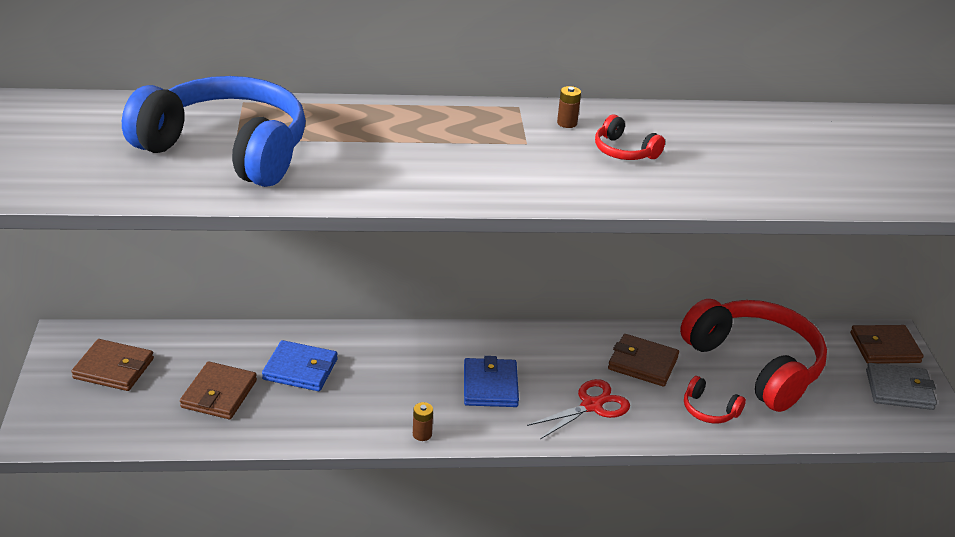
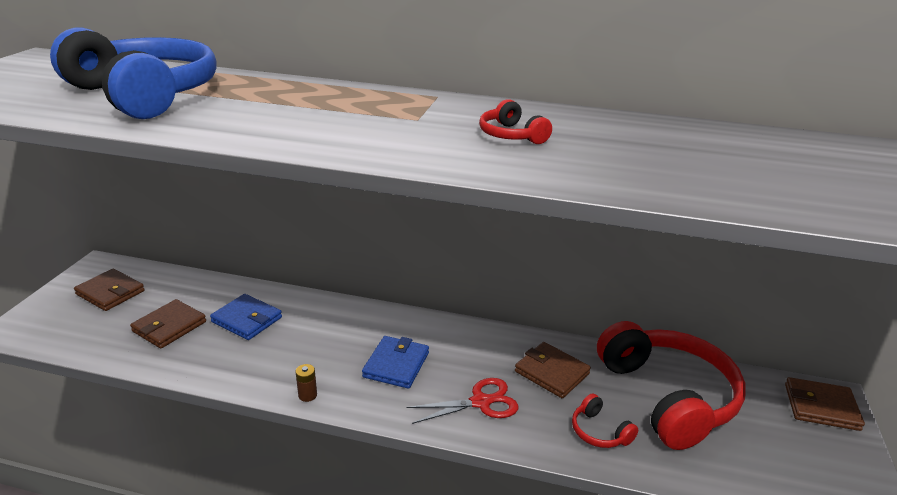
camera: 20 degrees right, 5 degrees down
(567, 123) = (472, 111): brown battery -> none
(899, 390) = (827, 455): grey wallet -> none

